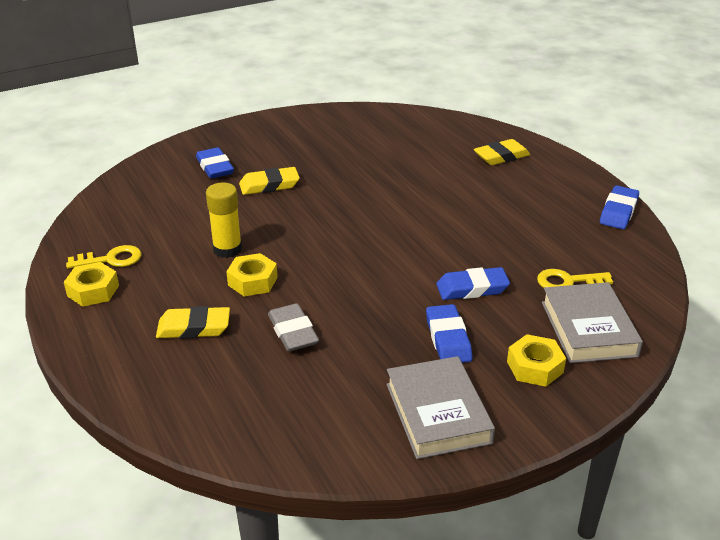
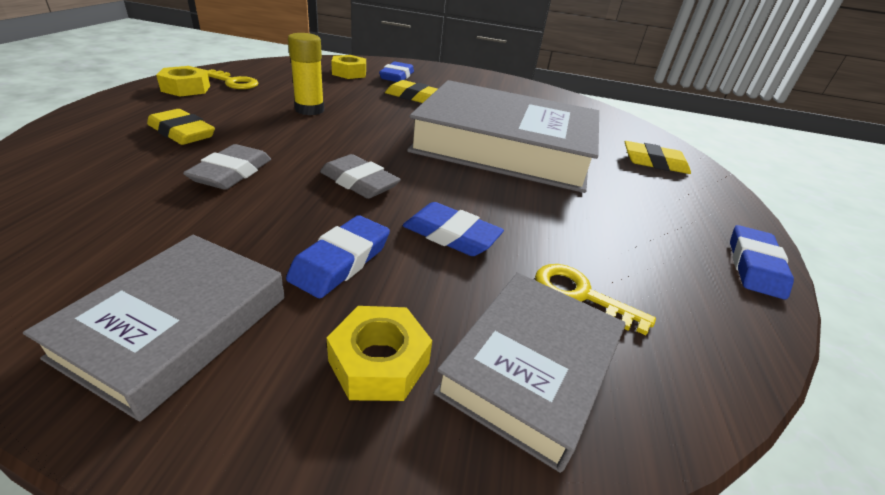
camera: 35 degrees right, 0 degrees up
(252, 281) = (283, 131): yellow nut -> yellow nut (349, 73)
(373, 288) = (359, 182): none -> grey eraser
(404, 199) = (504, 146): none -> grey book
(618, 212) = (754, 266): blue eraser -> blue eraser turned 45 degrees counterclockwise

